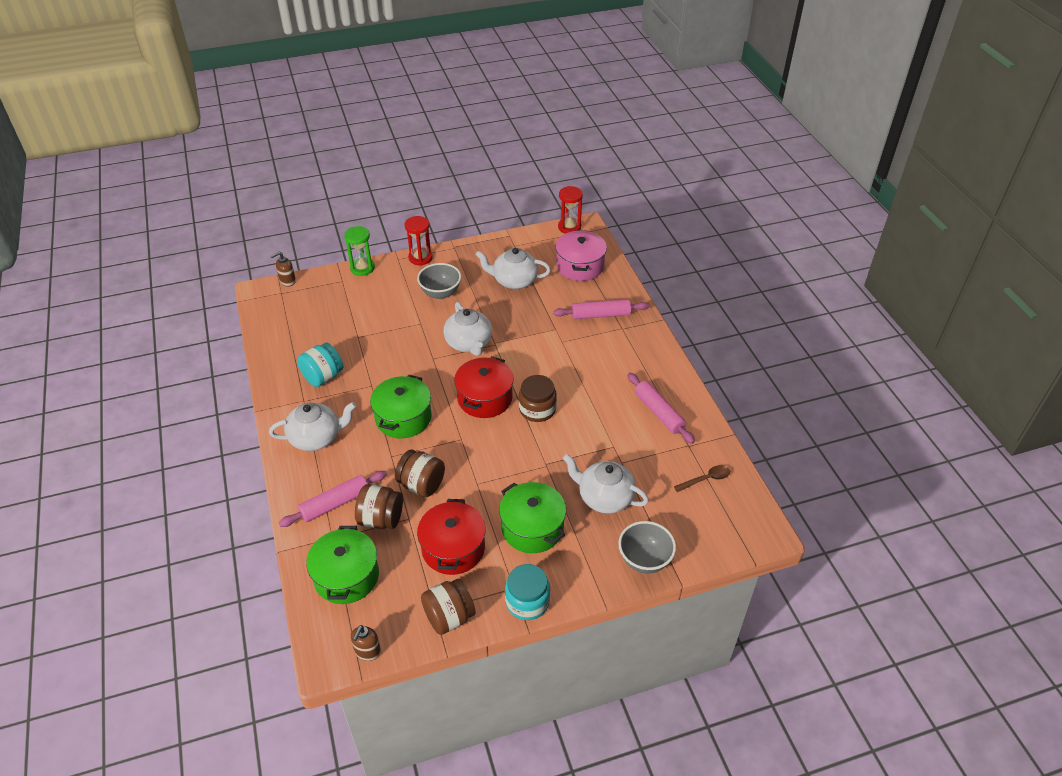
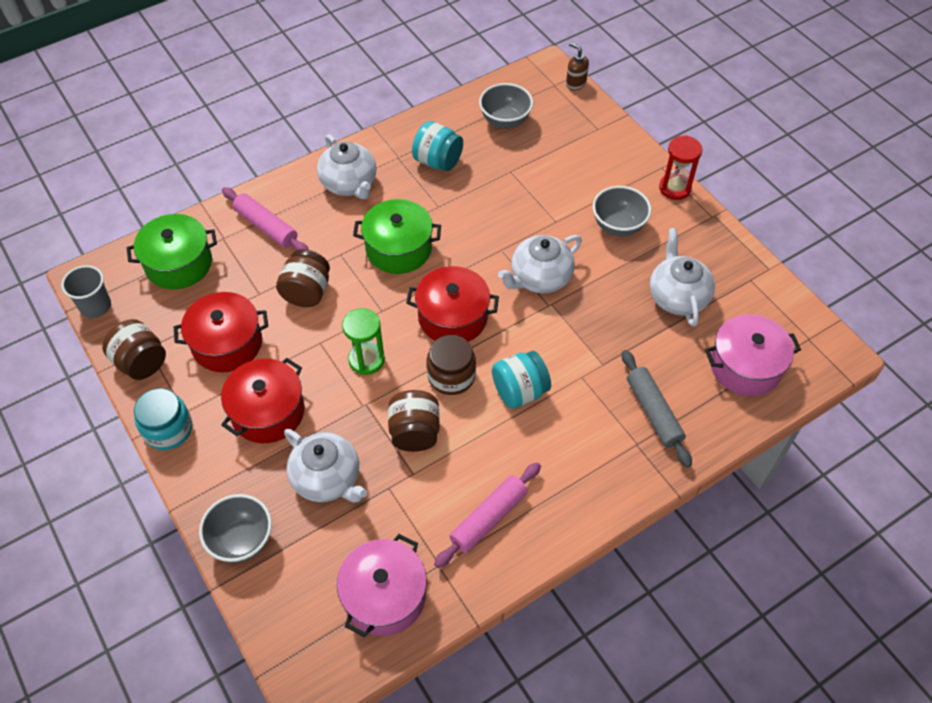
camera: 75 degrees right, 10 degrees up
(303, 328) = (505, 121): none -> grey bowl
(362, 268) = (628, 140): green hourglass -> green hourglass (366, 360)
(367, 651) = (95, 306): brown soap dispenser -> grey cup
(381, 519) = (254, 270): brown jar -> brown jar (415, 432)
(532, 528) = (268, 412): green pot -> red pot
(563, 375) = (519, 391): none -> turquoise jar
(569, 227) = (826, 335): red hourglass -> none
(601, 315) = (653, 412): pink rolling pin -> grey rolling pin
(604, 497) = (327, 479): white teapot -> white teapot turned 120 degrees clockwise
(706, 479) = (384, 596): brown spoon -> pink pot

